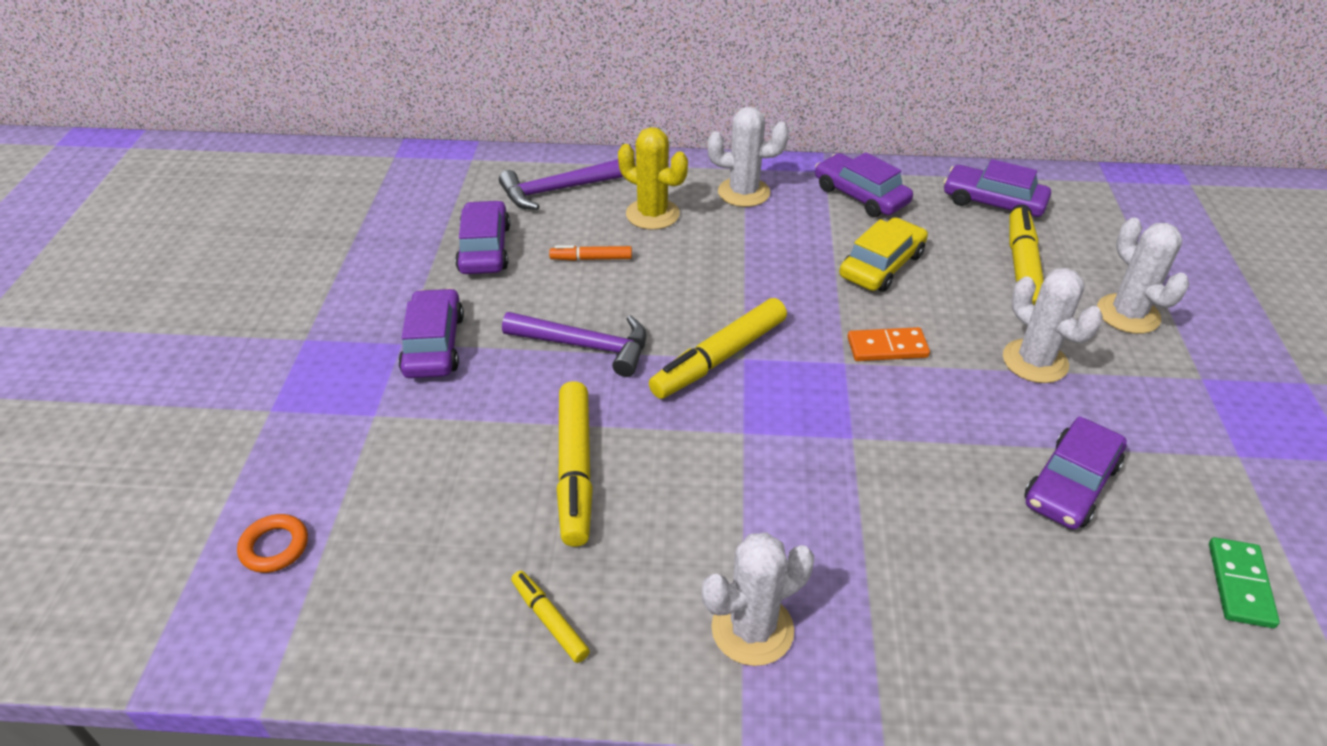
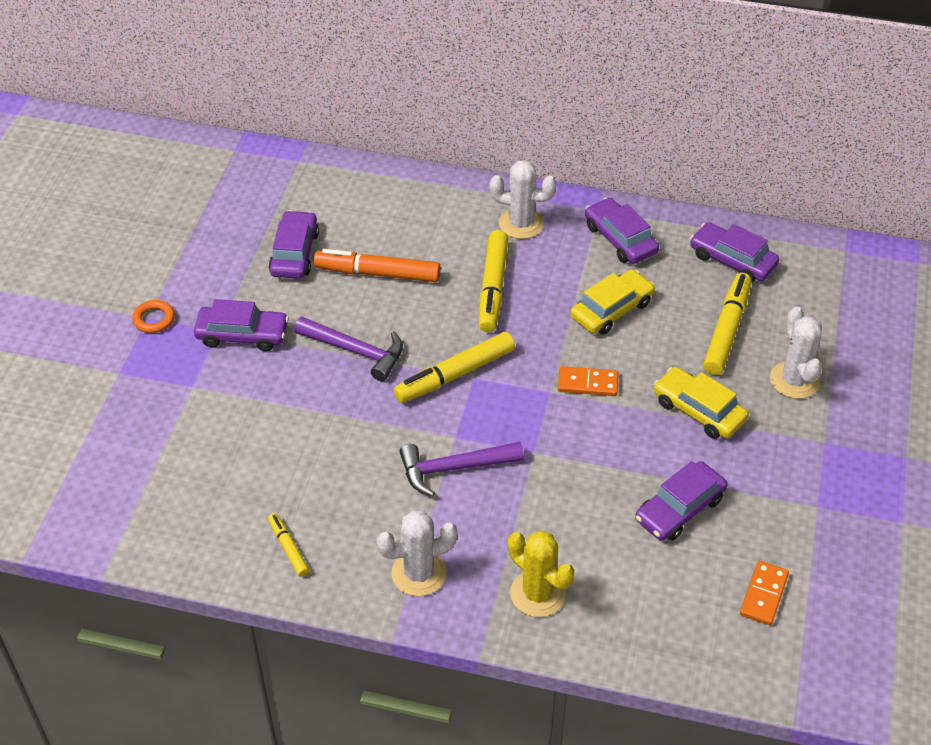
camera: 10 degrees right, 5 degrees up
(274, 547) = (116, 474): orange ring -> orange ring (154, 319)
(434, 344) = (242, 335): purple car -> purple car turned 90 degrees clockwise
(555, 191) = (362, 202): purple hammer -> purple hammer (453, 468)
(575, 470) = (327, 448): yellow marker -> yellow marker (493, 288)
(591, 259) = (377, 273): orange marker -> orange marker, size x1.89
(652, 214) = (438, 236): yellow cactus -> yellow cactus (538, 593)
(1035, 361) = (698, 410): white cactus -> yellow car
(1239, 584) = (763, 594): green domino -> orange domino

